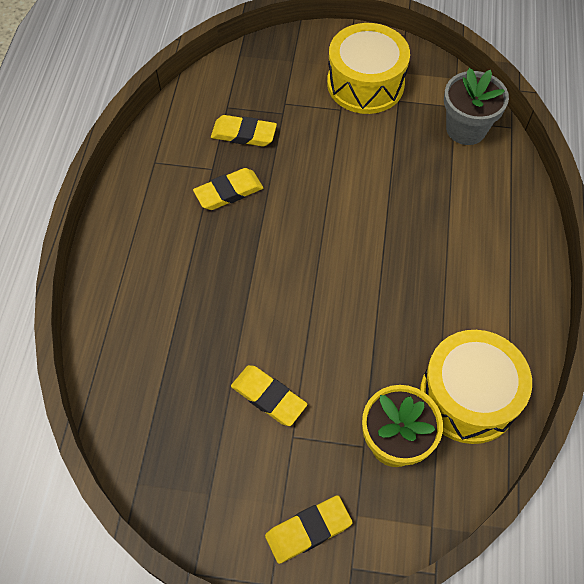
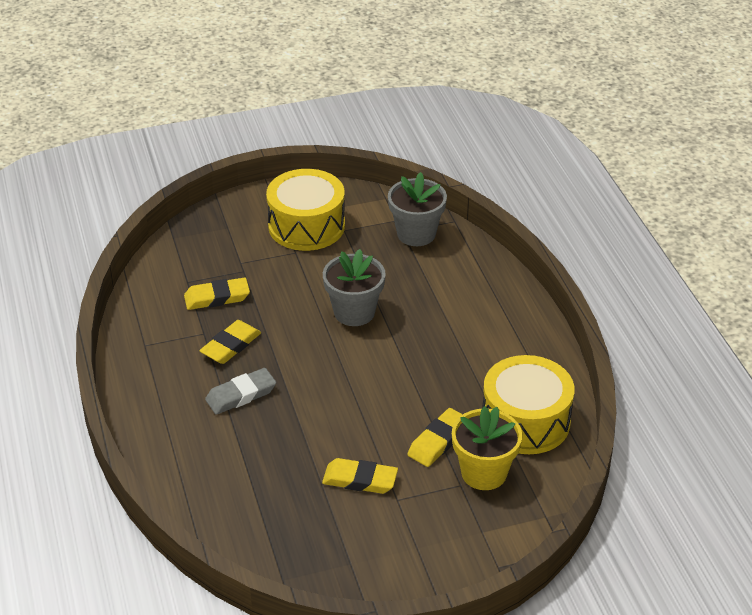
camera: 25 degrees left, 20 degrees down
(209, 251) = (241, 395): none -> grey eraser
(308, 530) = (448, 556): yellow eraser -> yellow eraser (438, 441)
(361, 197) = (354, 312): none -> grey flower pot

